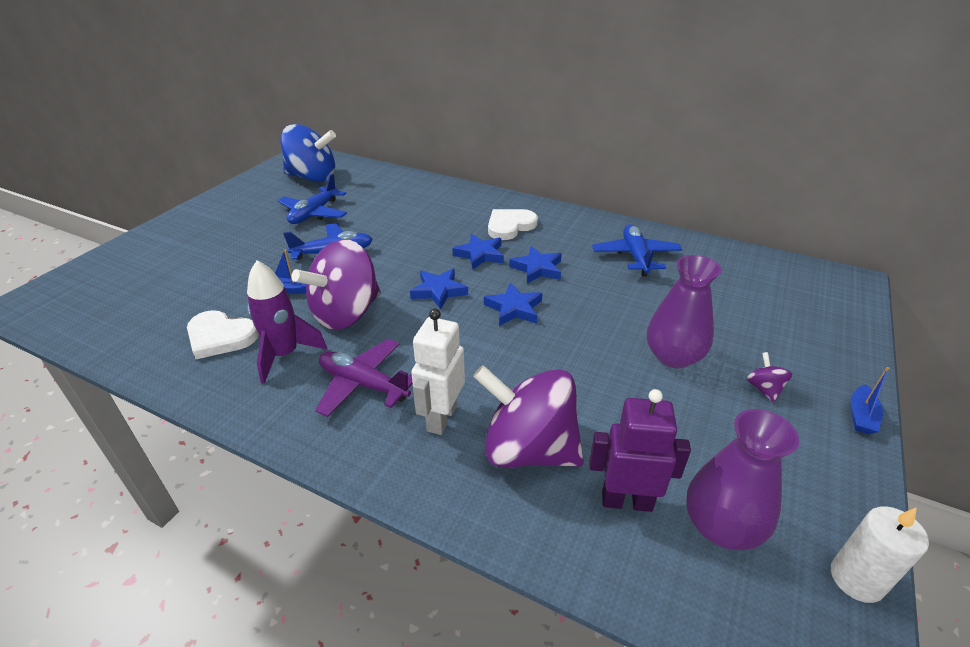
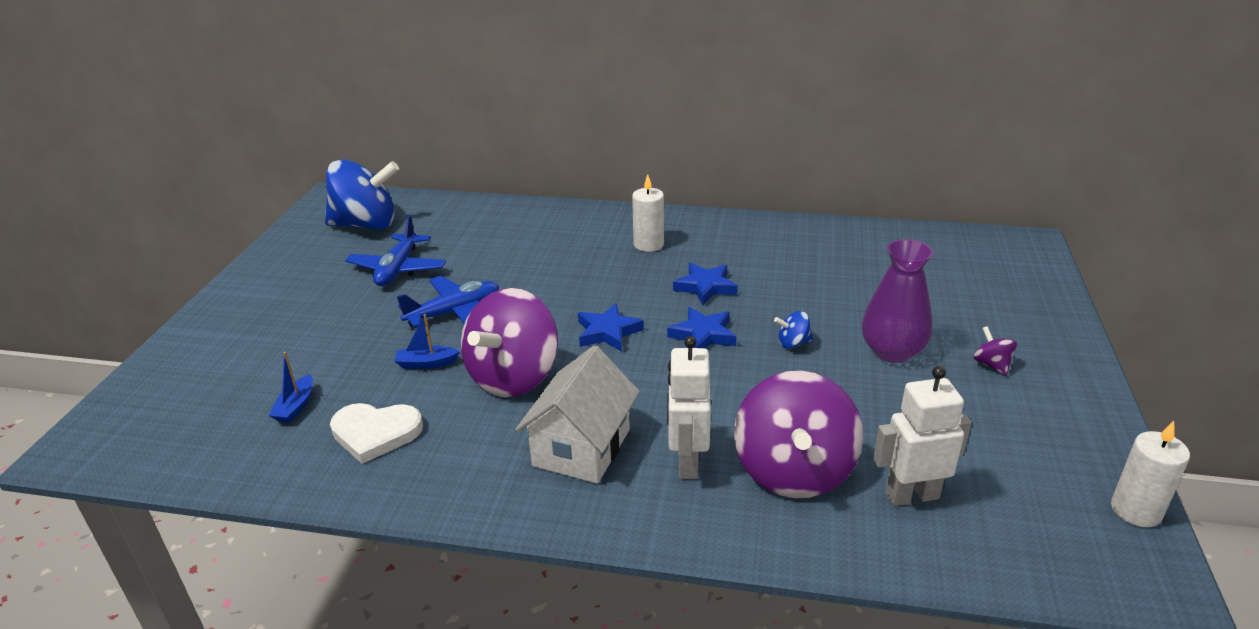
camera: 15 degrees left, 5 degrees down
(285, 355) = (469, 436): purple rocket -> none
(363, 384) = (581, 447): purple plane -> white house
(480, 255) = (632, 283): blue star -> none
(510, 226) = (648, 244): white heart -> white candle
(528, 449) = (793, 471): purple spinning top -> purple spinning top turned 90 degrees counterclockwise
(587, 331) = (793, 343): none -> blue spinning top
(626, 501) = (911, 495): purple robot -> white robot
(635, 256) = (805, 255): blue plane -> none
(721, 526) = (1006, 496): purple vase -> none
(861, 416) = (1087, 371): blue boat -> blue boat (295, 406)

